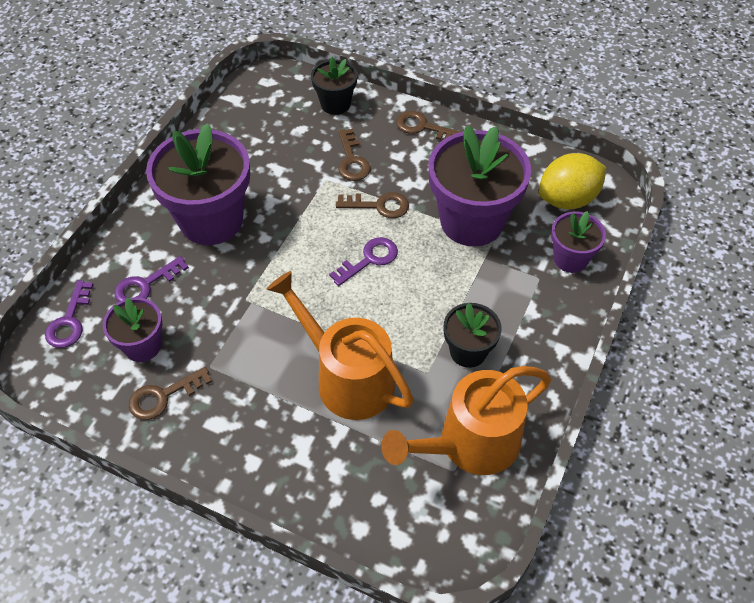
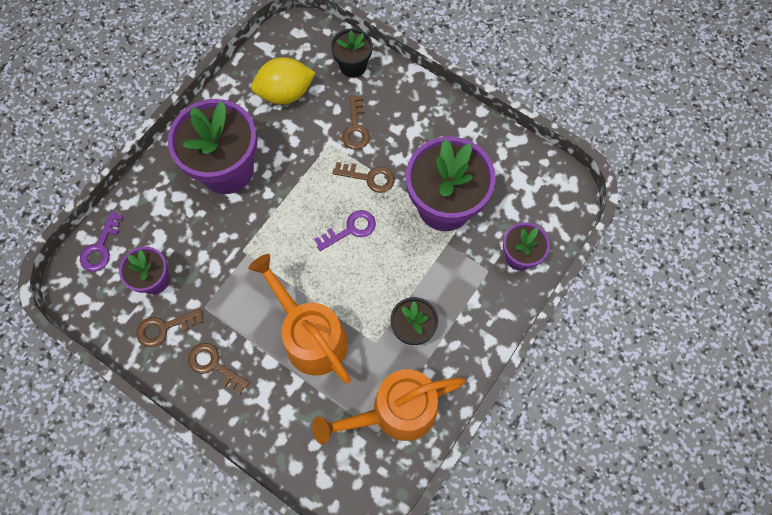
camera: 10 degrees right, 15 degrees up
(145, 285) = (165, 224): purple key -> none
(423, 127) = (424, 102): brown key -> brown key (214, 365)
(567, 199) = (532, 197): yellow lemon -> yellow lemon (285, 93)

